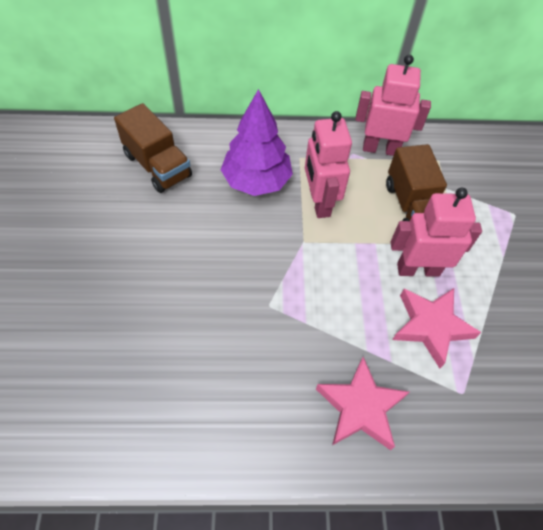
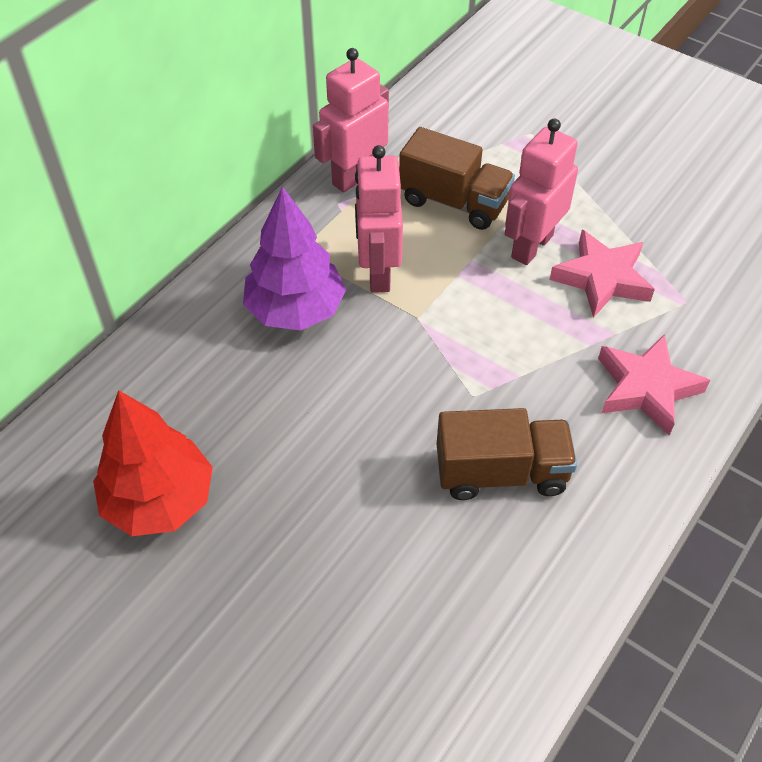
camera: 50 degrees left, 5 degrees down
(86, 200) = (159, 500): none -> red tree
(157, 165) = (176, 393): brown truck -> brown truck (501, 472)
(319, 202) = (378, 272): pink robot -> pink robot turned 60 degrees clockwise

